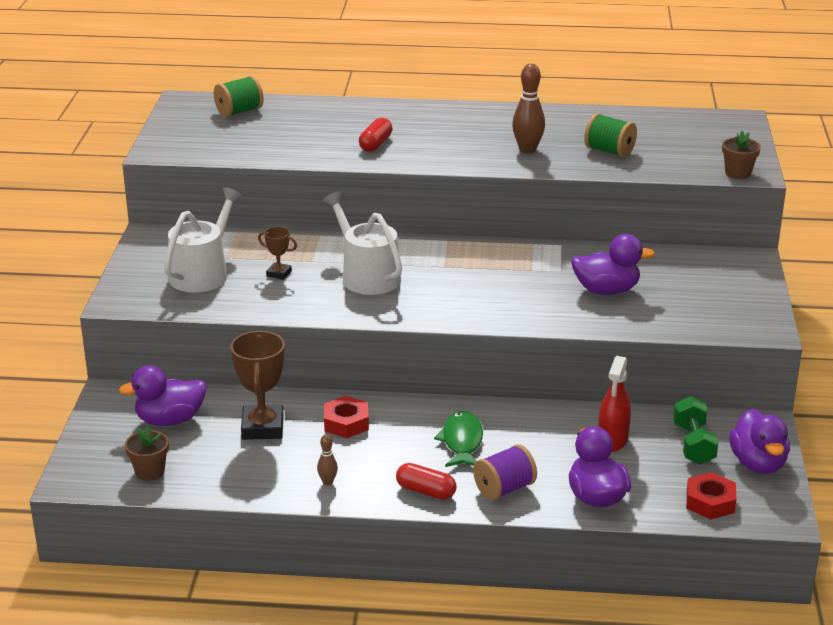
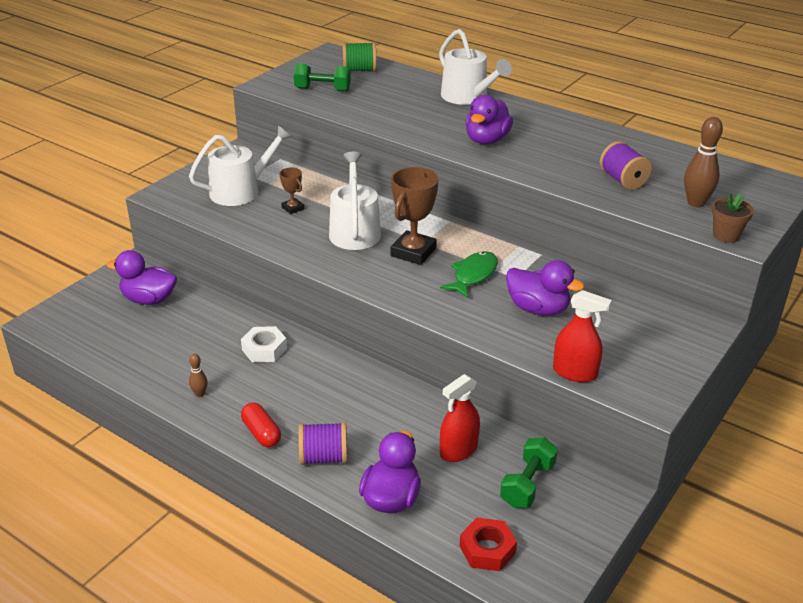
camera: 30 degrees right, 5 degrees up
(150, 471) = (93, 335): brown flower pot -> none
(225, 140) = (322, 89): none -> green dumbbell
(262, 427) = (203, 330): brown trophy -> brown trophy (413, 252)
(346, 423) = (264, 349): red nut -> white nut
(375, 144) = (430, 121): red capsule -> none
(383, 111) = (468, 97): none -> white watering can
(462, 441) = (333, 400): green fish -> green fish (473, 275)
(527, 150) = (550, 159): brown bowling pin -> brown bowling pin (696, 203)
(609, 151) = (622, 180): green spool -> purple spool
(688, 330) = (575, 372): none -> red spray bottle
(758, 464) = (570, 530): purple duck -> purple duck (487, 140)

